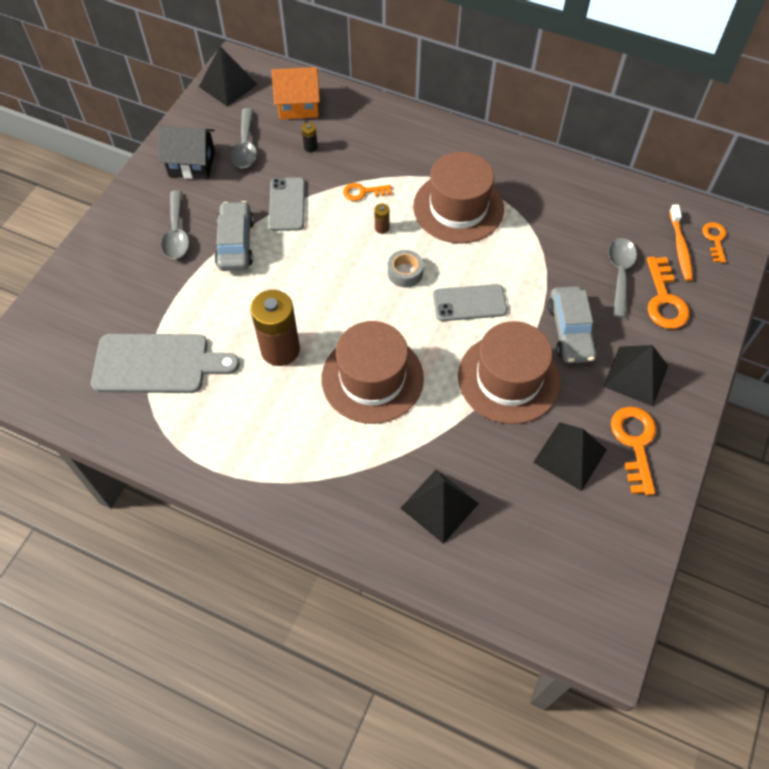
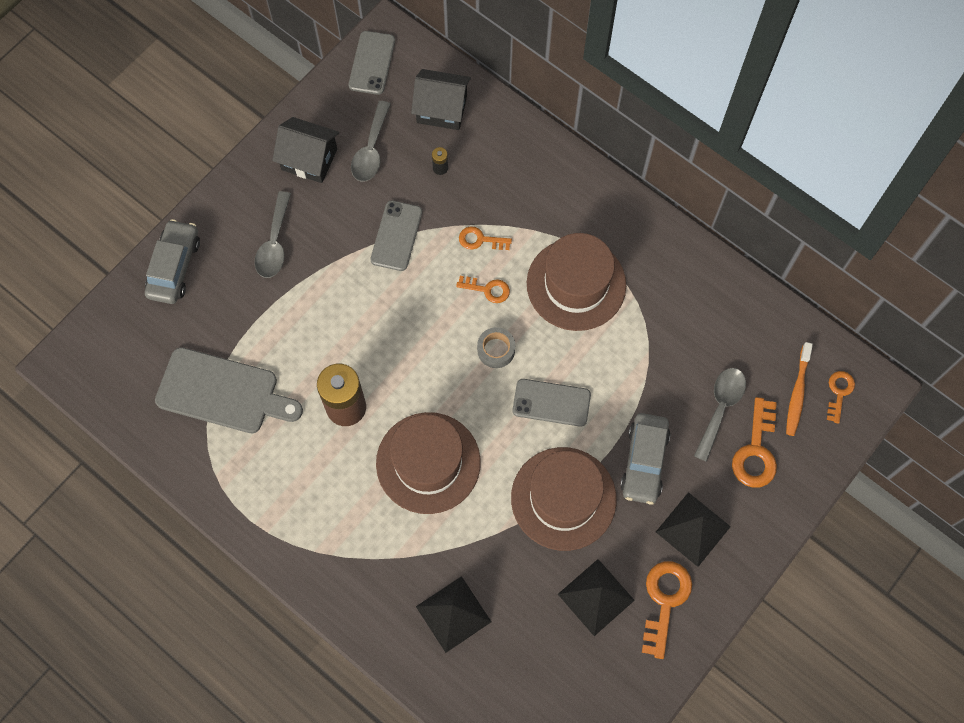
camera: 15 degrees right, 10 degrees up
(228, 85) = (372, 63): black pyramid -> grey phone
(236, 243) = (332, 271): grey car -> grey car (174, 267)
(298, 106) = (442, 109): orange house -> black house
(382, 228) = (487, 289): brown battery -> orange key

